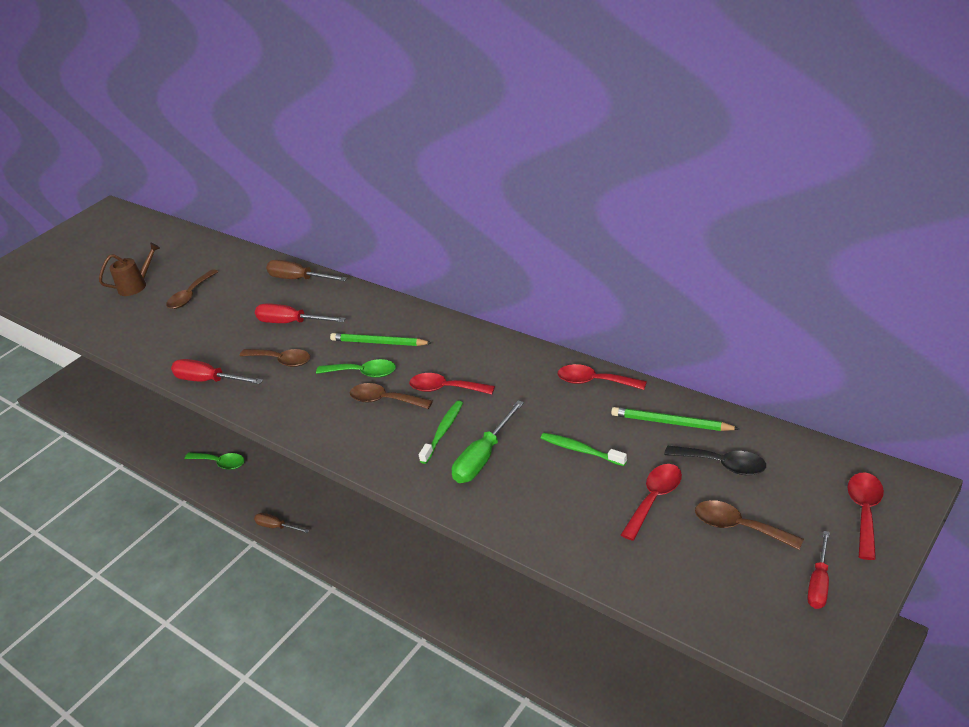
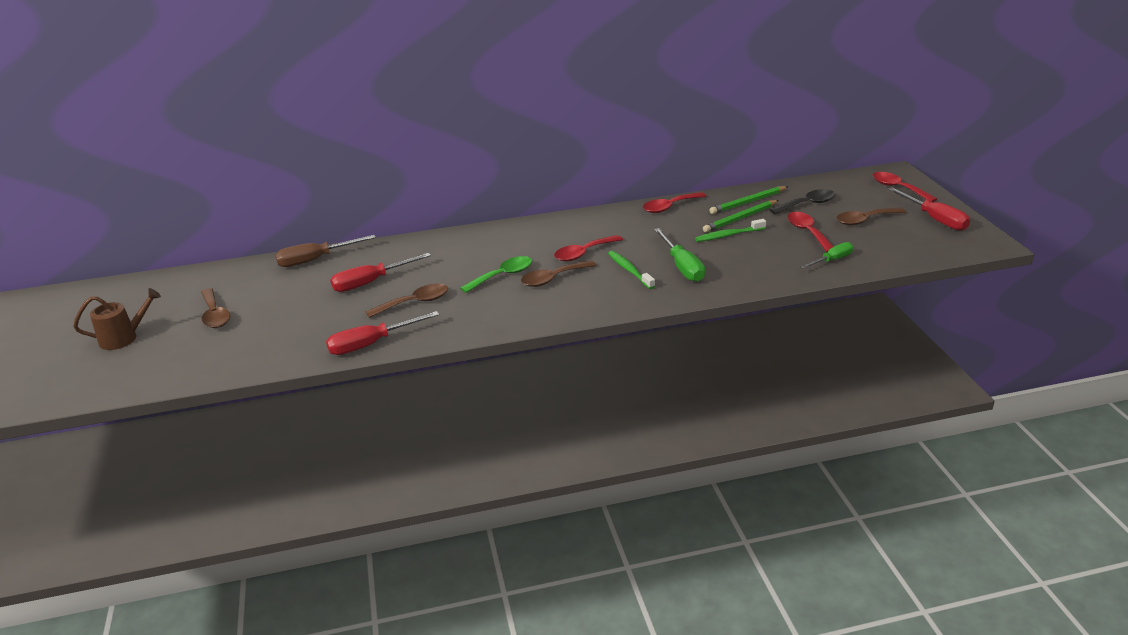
camera: 55 degrees left, 5 degrees down
(136, 285) = (124, 338): brown watering can -> brown watering can turned 60 degrees clockwise
(220, 463) = (299, 496): green spoon -> none
(276, 527) = (438, 495): brown screwdriver -> none
(379, 342) = (477, 257): green pencil -> green pencil (740, 218)
(610, 549) = (832, 260): none -> green screwdriver
(819, 583) = (934, 219): red screwdriver -> red screwdriver, size x1.52

